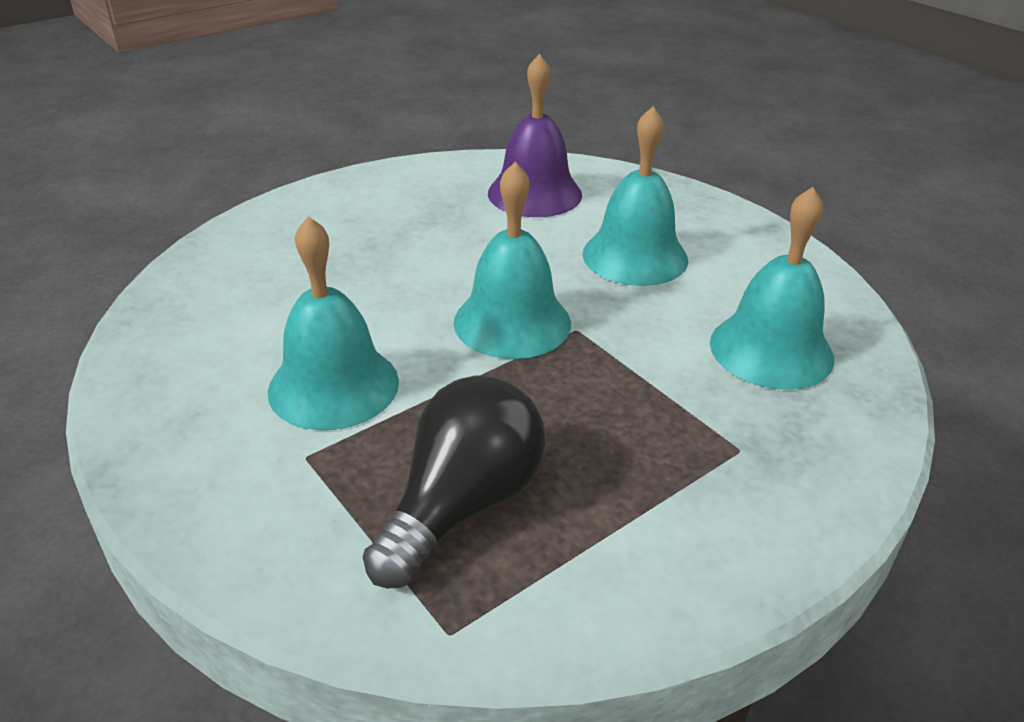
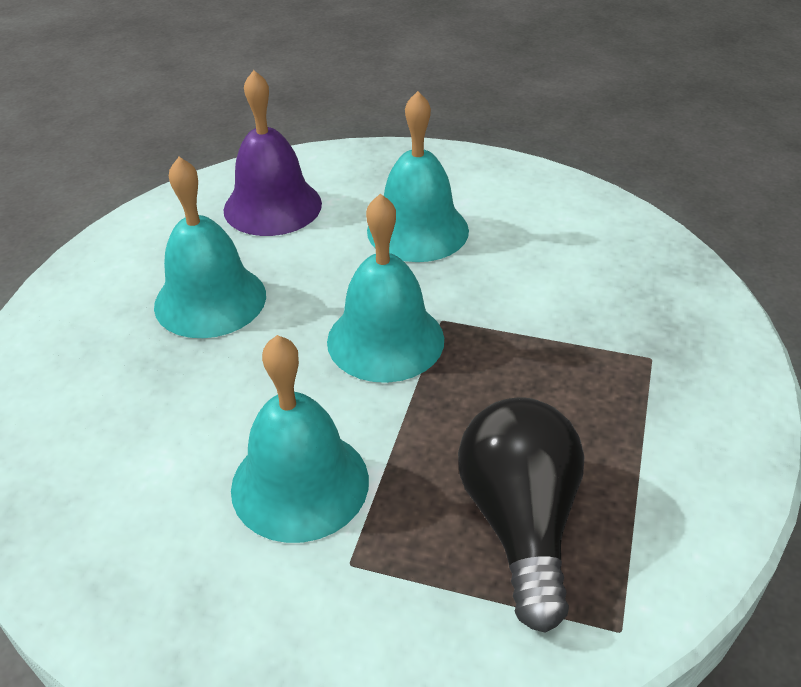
camera: 35 degrees left, 5 degrees up
(771, 350) = (592, 265): turquoise bell -> turquoise bell (210, 300)

